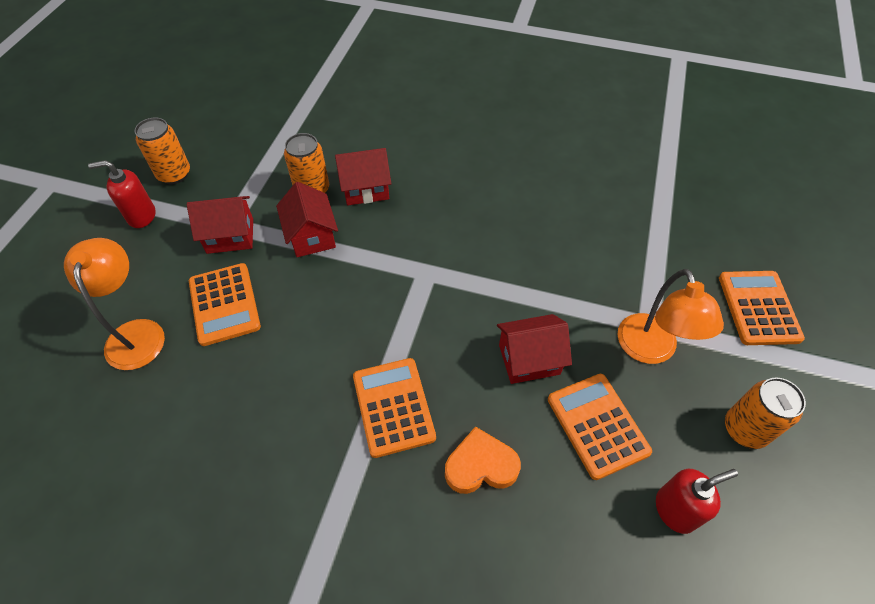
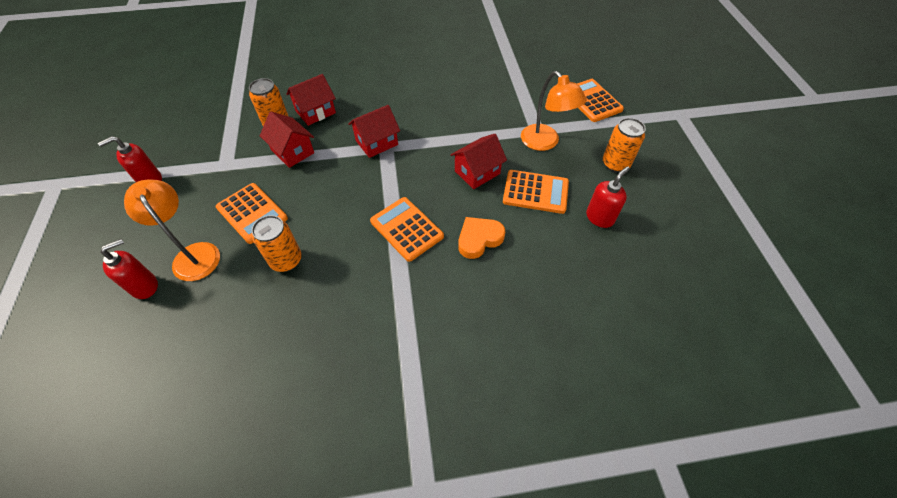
camera: 25 degrees left, 0 degrees up
(69, 353) = (145, 286): none -> red soap dispenser
(174, 174) = (161, 146): orange can -> orange can (286, 260)
(230, 236) = (231, 171): red house -> red house (376, 142)
(597, 425) = (535, 192): orange calculator -> orange calculator turned 150 degrees clockwise

